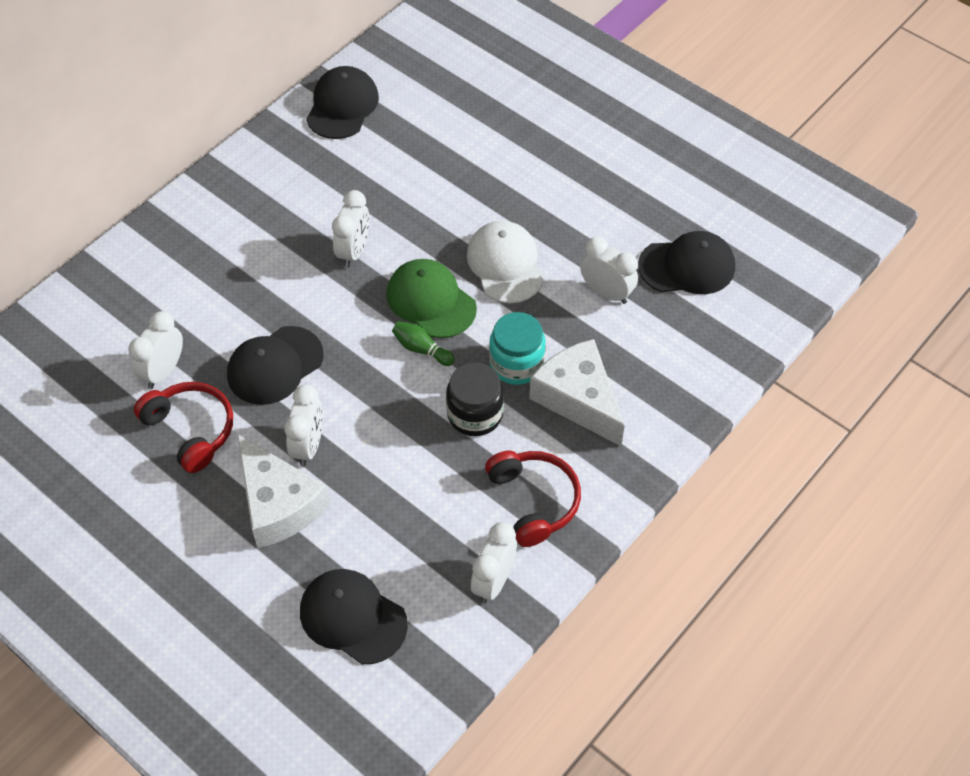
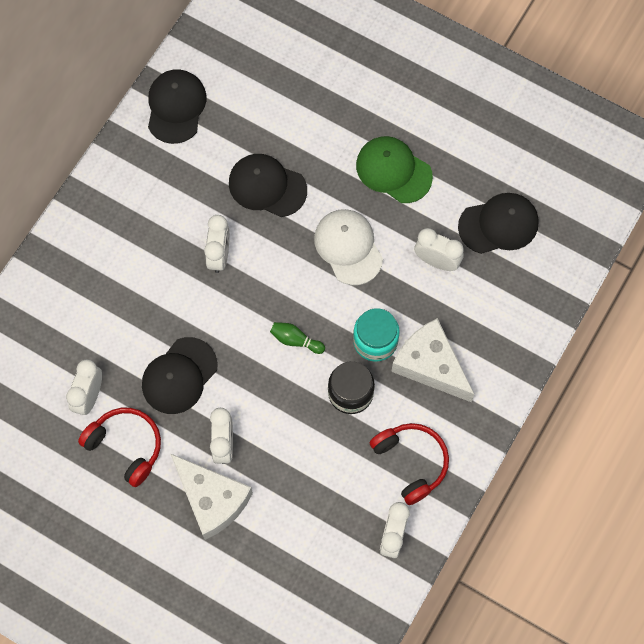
camera: 10 degrees left, 15 degrees up
(353, 617) = (291, 584): black cap -> black cap (267, 186)
(431, 301) = (294, 293): green cap -> green cap (393, 170)

